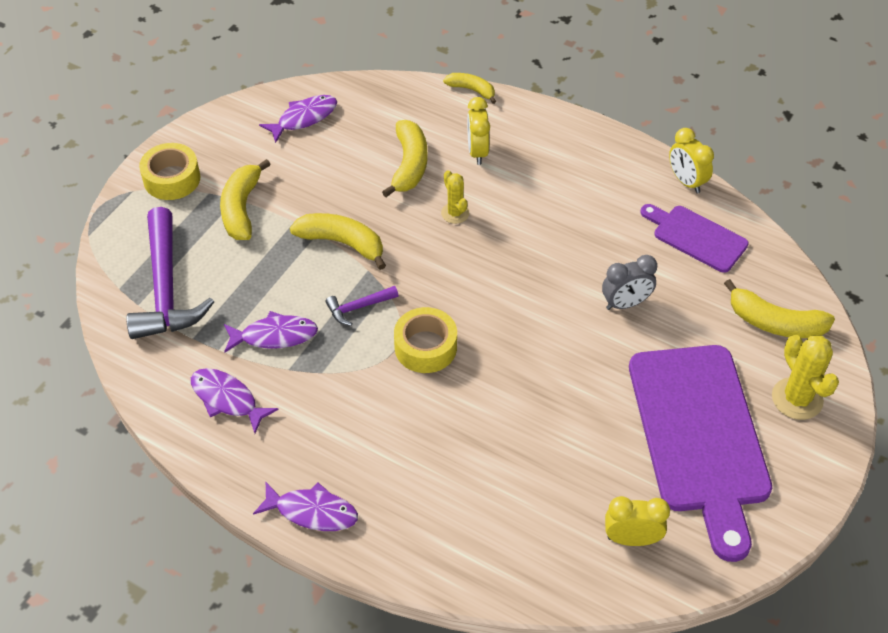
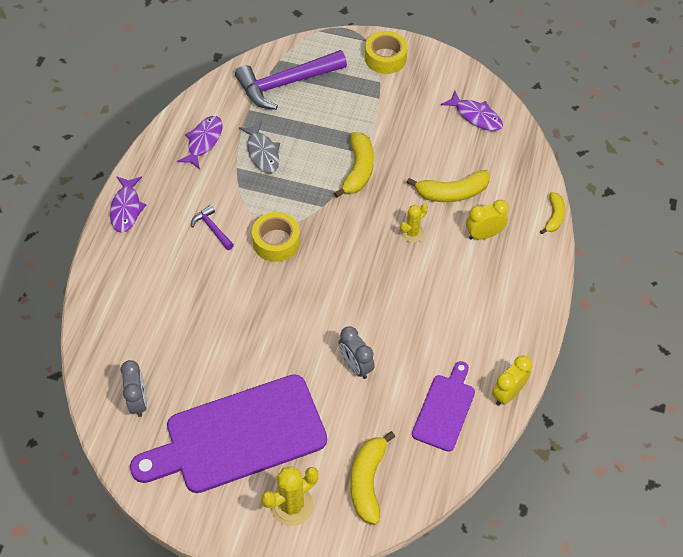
camera: 75 degrees right, 5 degrees up
(241, 208) = (371, 104): yellow banana -> none
(274, 336) = (262, 152): purple fish -> grey fish
(358, 307) = (301, 194): purple hammer -> purple hammer (212, 228)
(631, 539) = (138, 401): yellow clock -> grey clock

